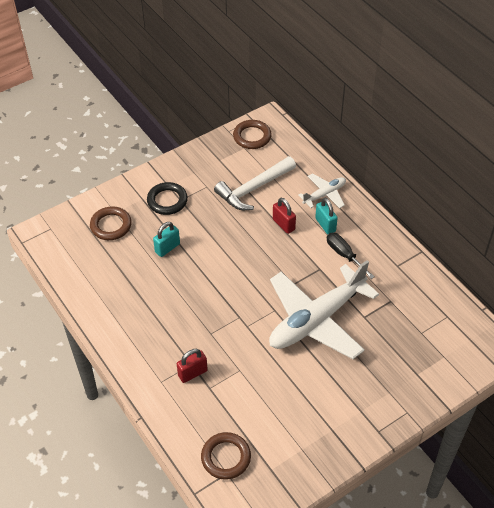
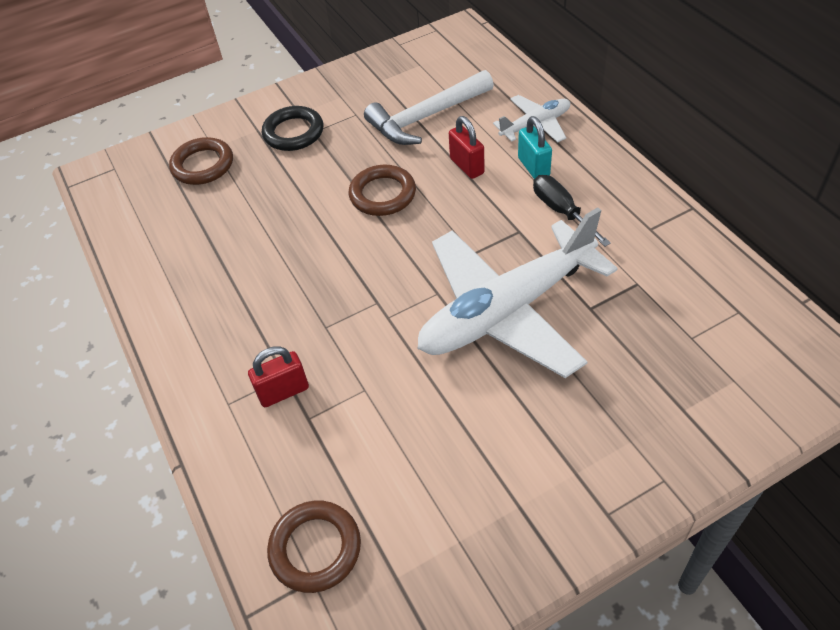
camera: 10 degrees right, 0 degrees up
(167, 248) = (280, 197): turquoise padlock -> none
(252, 137) = (433, 51): brown ring -> brown ring (382, 194)

